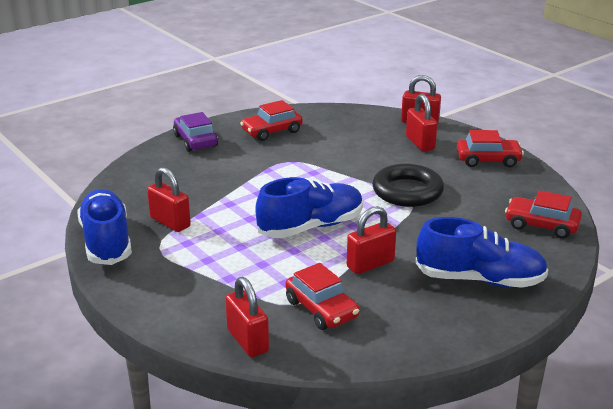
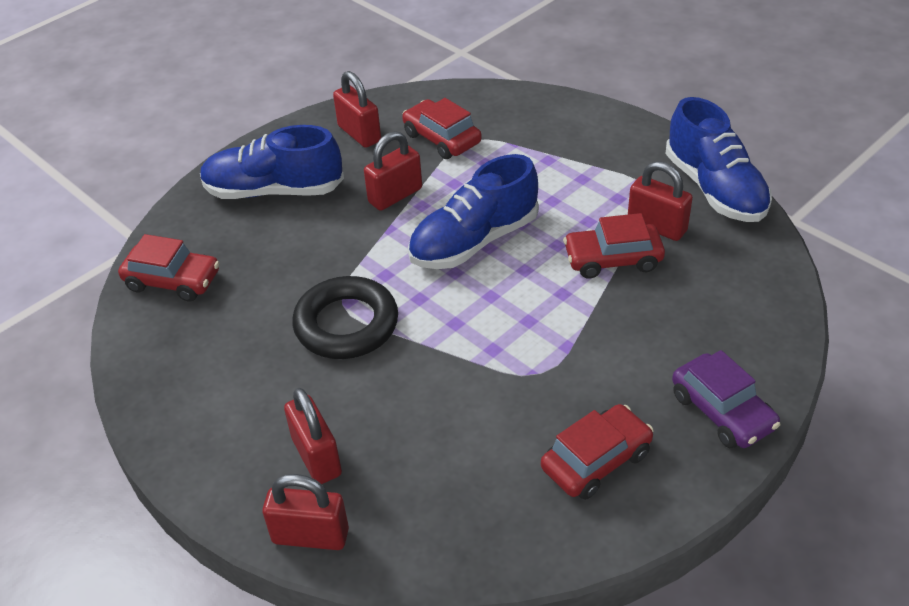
camera: 175 degrees right, 15 degrees up
(247, 341) = (504, 102): red padlock -> red padlock (359, 134)
(488, 160) = (205, 420): red car -> red car (612, 259)

